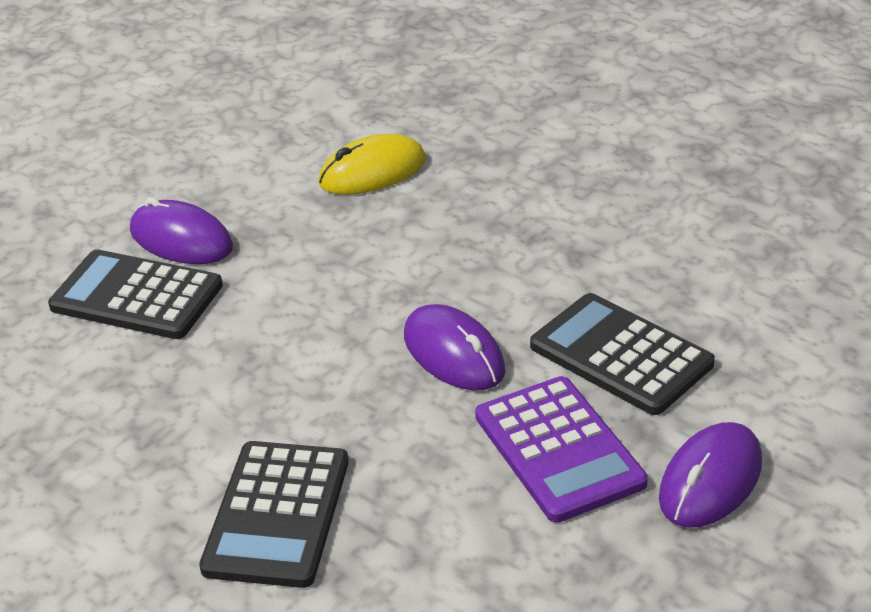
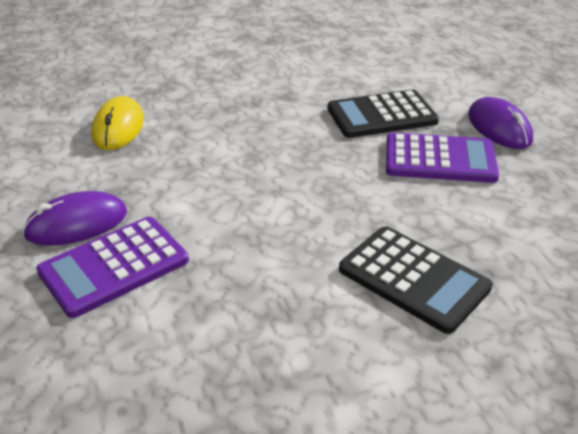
camera: 60 degrees left, 0 degrees up
(137, 296) = (114, 266): black calculator -> purple calculator
(453, 353) = (326, 162): purple mouse -> none

